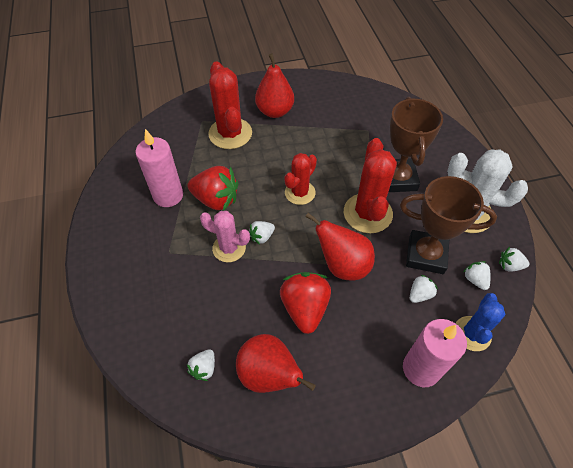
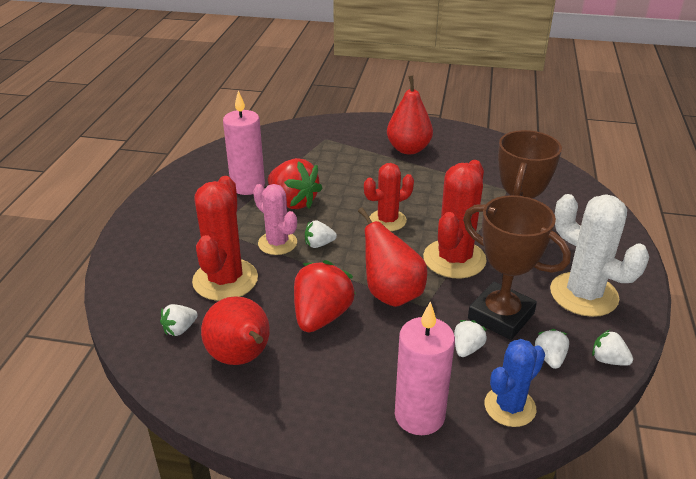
camera: 25 degrees right, 20 degrees down
(230, 133) = (347, 155): red cactus -> red cactus (225, 280)
(420, 294) = (467, 348): white strawberry -> white strawberry turned 45 degrees counterclockwise

